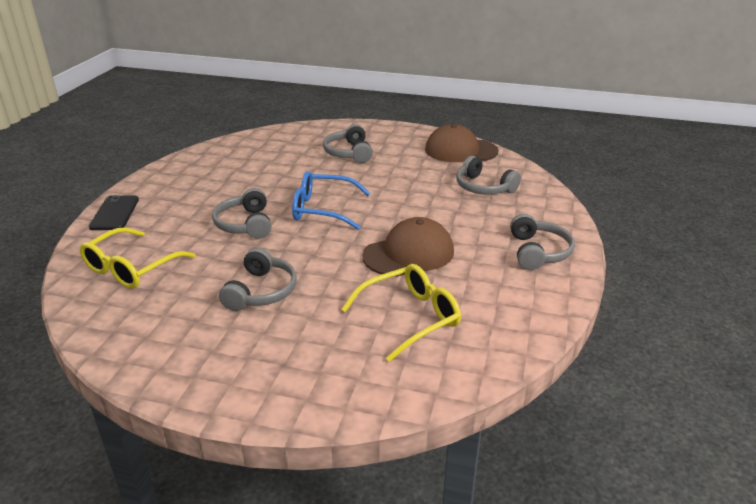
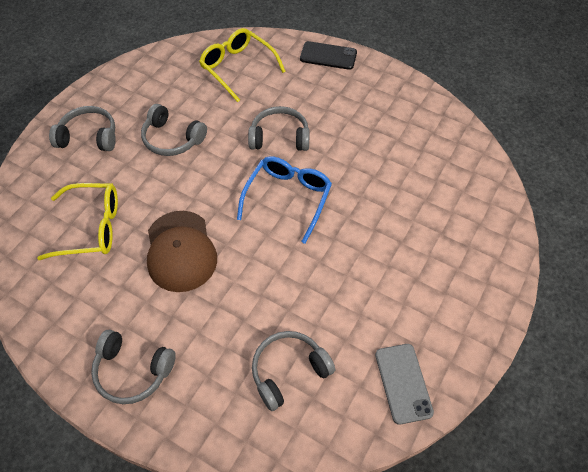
camera: 105 degrees right, 25 degrees up
(349, 153) = (419, 246): grey headphones -> grey headphones (89, 137)
(410, 317) = (91, 227): yellow glasses -> yellow glasses turned 75 degrees counterclockwise
(460, 150) = (403, 383): brown cap -> grey phone

